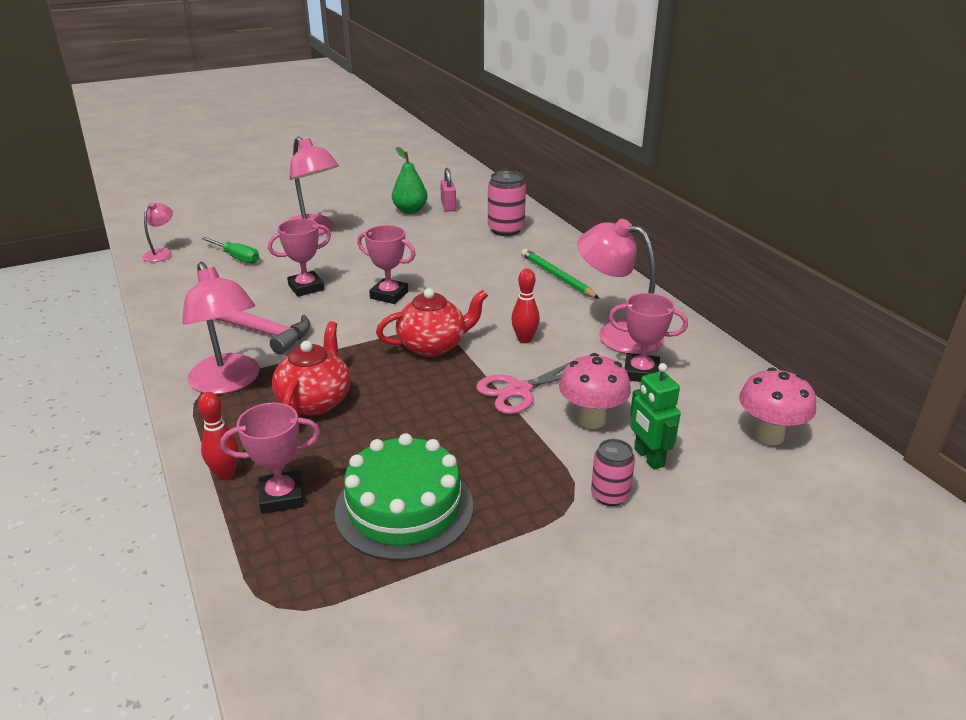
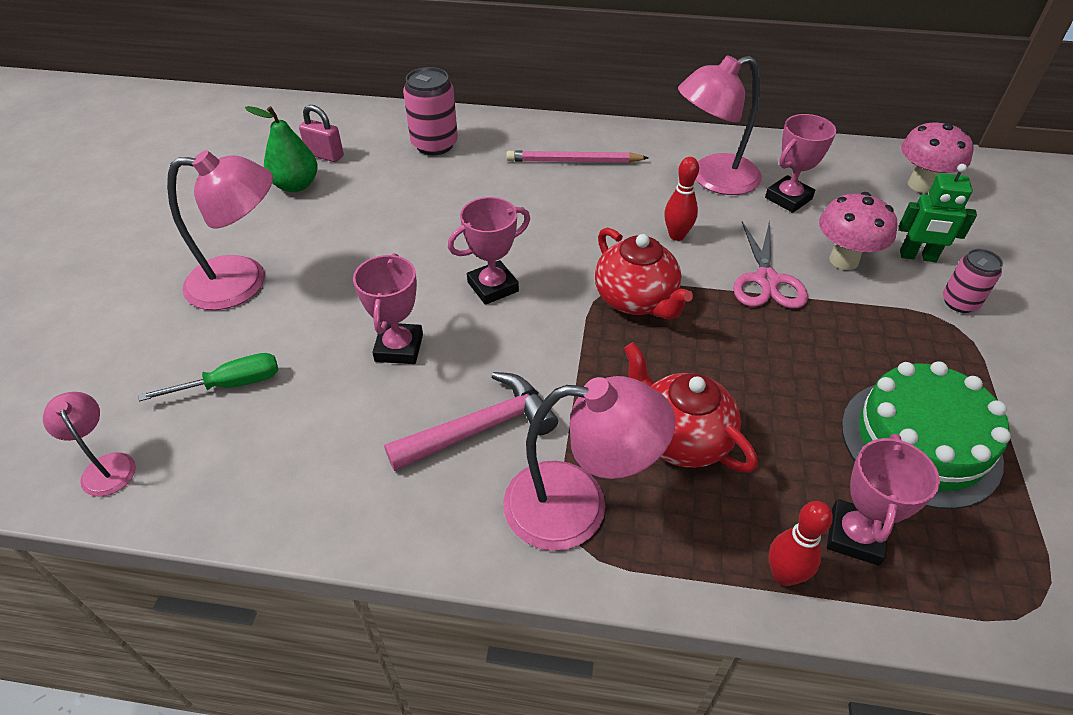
camera: 55 degrees left, 15 degrees up
(433, 346) = (636, 300): red teapot -> red teapot turned 135 degrees clockwise
(557, 277) = (573, 161): green pencil -> pink pencil

